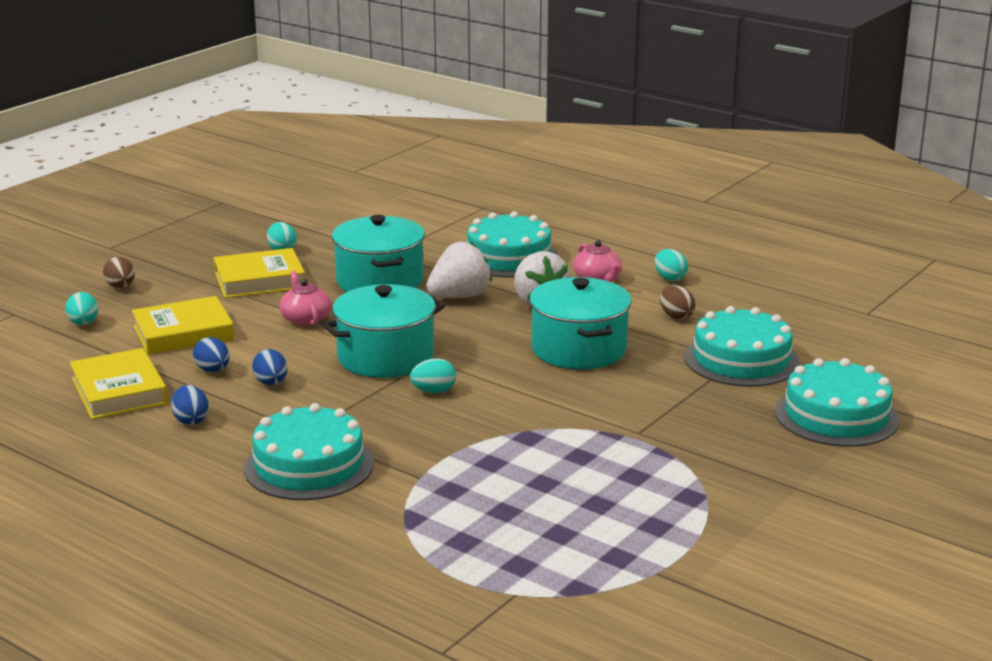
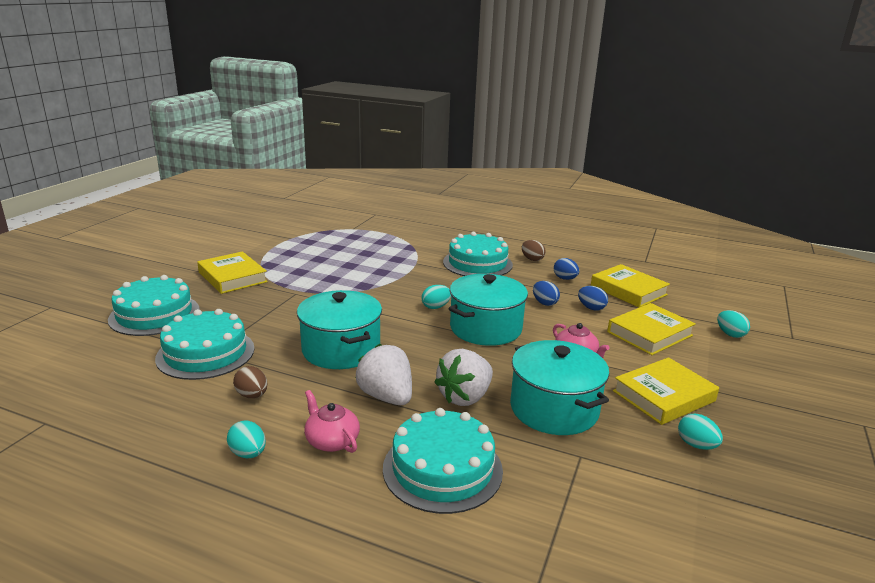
camera: 165 degrees right, 0 degrees up
(120, 287) = (765, 373): brown egg -> brown egg (532, 259)
(748, 473) = (232, 277): none -> yellow book

